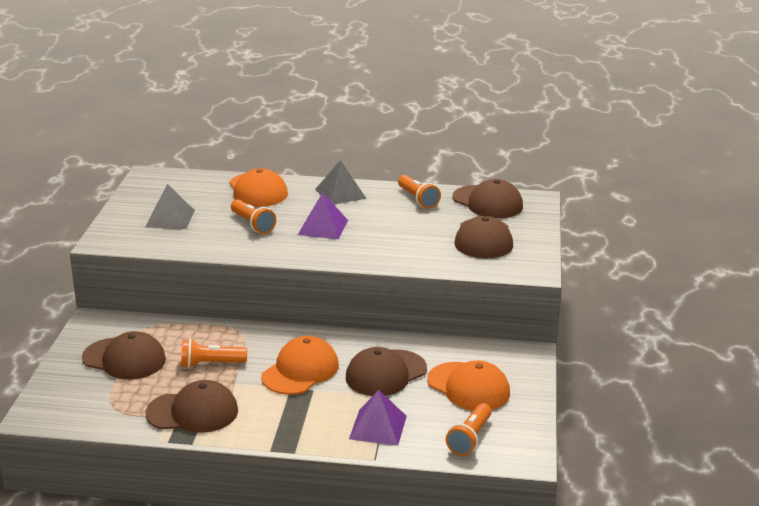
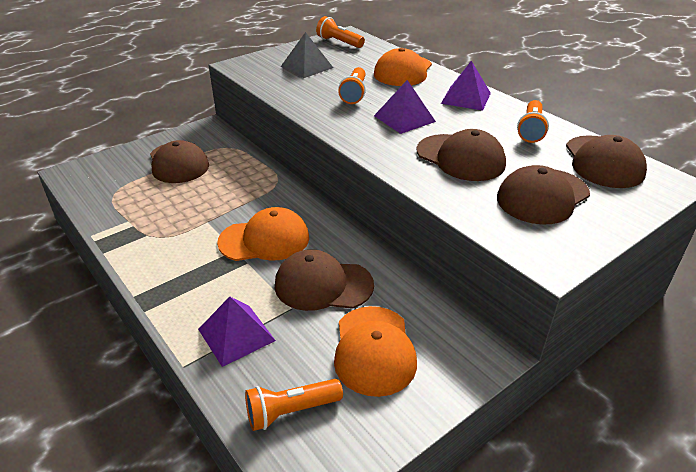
camera: 45 degrees right, 10 degrees up
(193, 412) = (145, 227): brown cap -> brown cap (460, 158)
(210, 364) = (218, 196): orange flashlight -> orange flashlight (339, 42)
(340, 193) = (466, 98): grey pyramid -> purple pyramid

